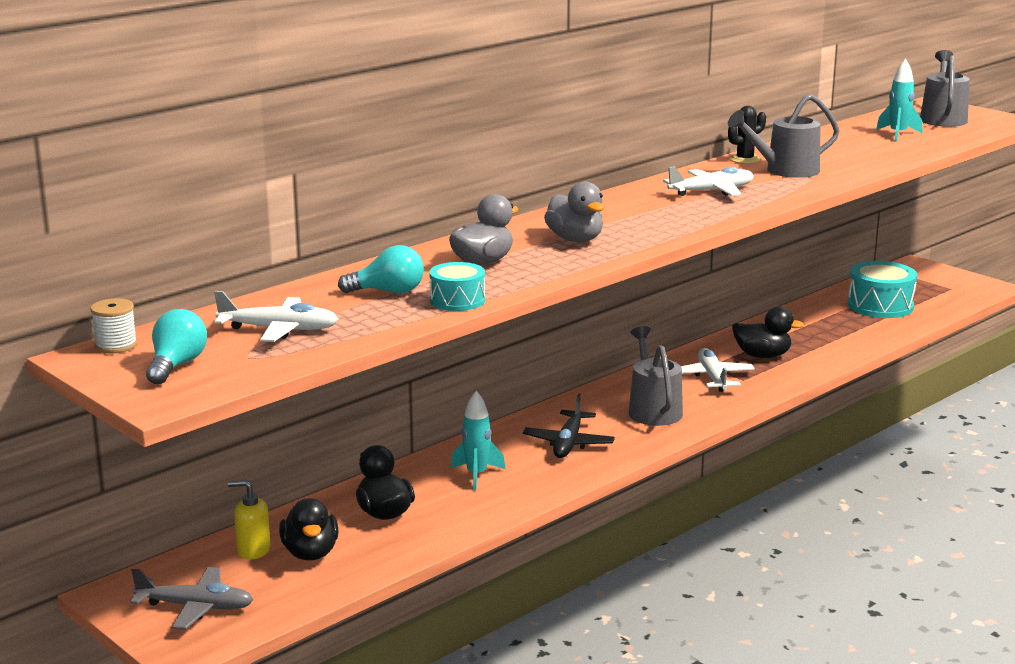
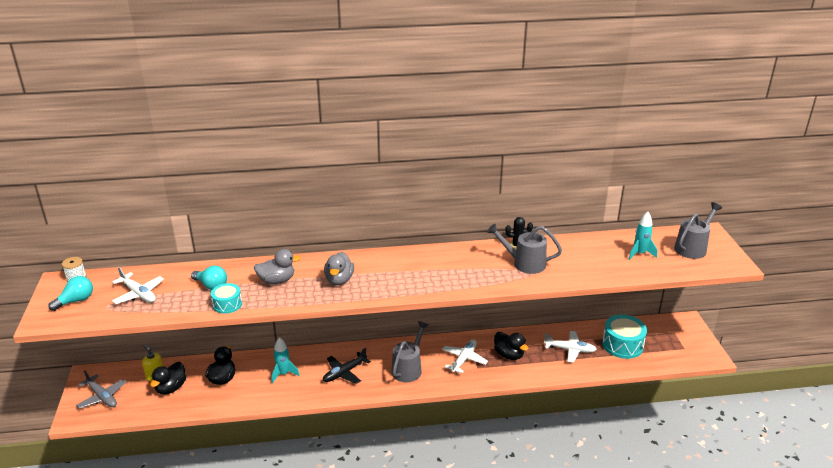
camera: 35 degrees right, 10 degrees up
(711, 191) = (459, 267): white plane -> white plane (570, 350)

